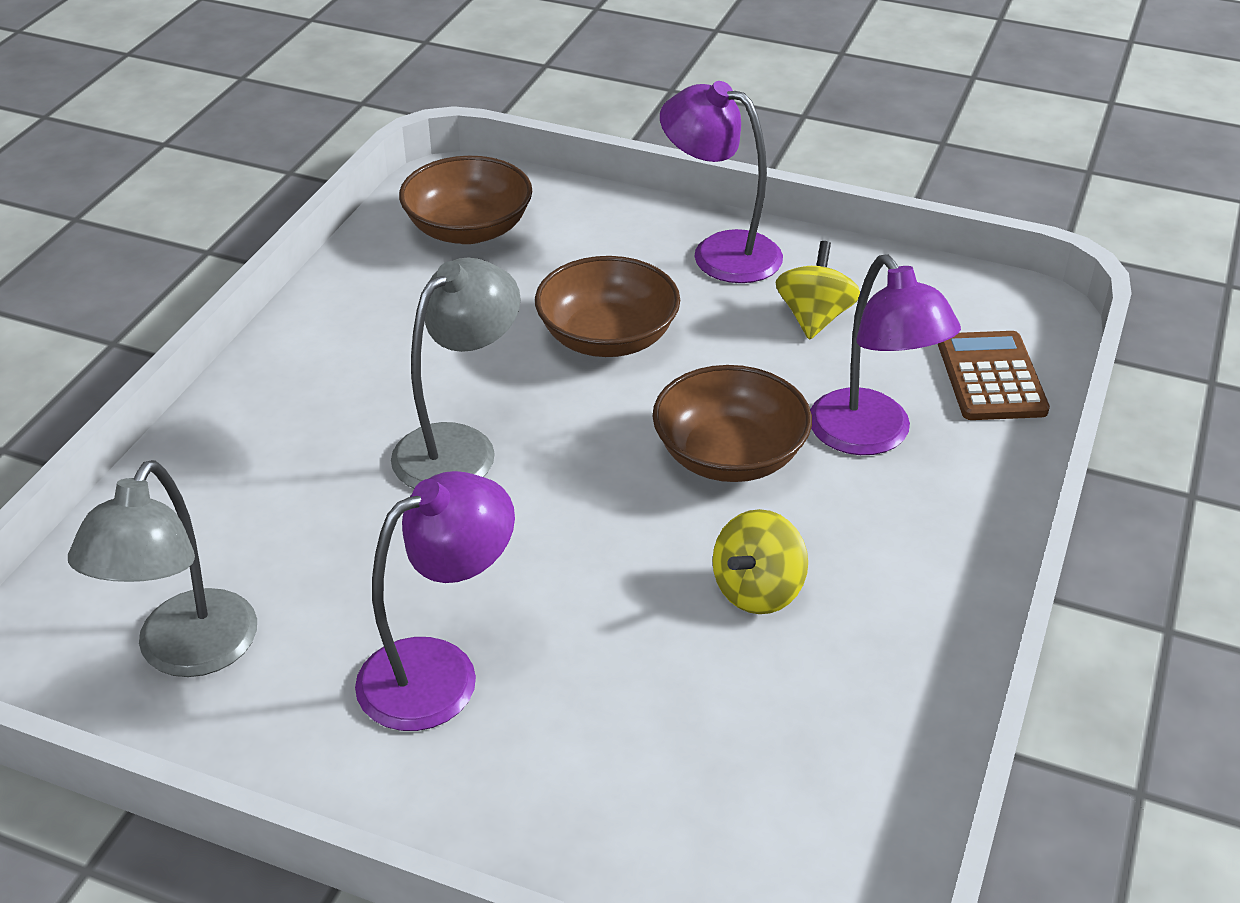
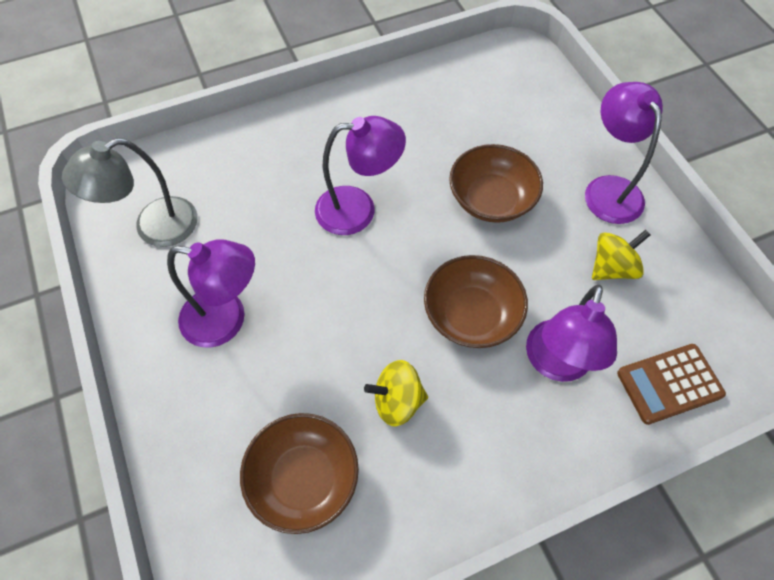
camera: 45 degrees right, 20 degrees up
(459, 446) = (358, 209): grey lamp -> purple lamp
(468, 229) = (496, 87): brown bowl -> brown bowl (303, 479)
(991, 377) = (669, 384): brown calculator -> brown calculator turned 150 degrees counterclockwise

